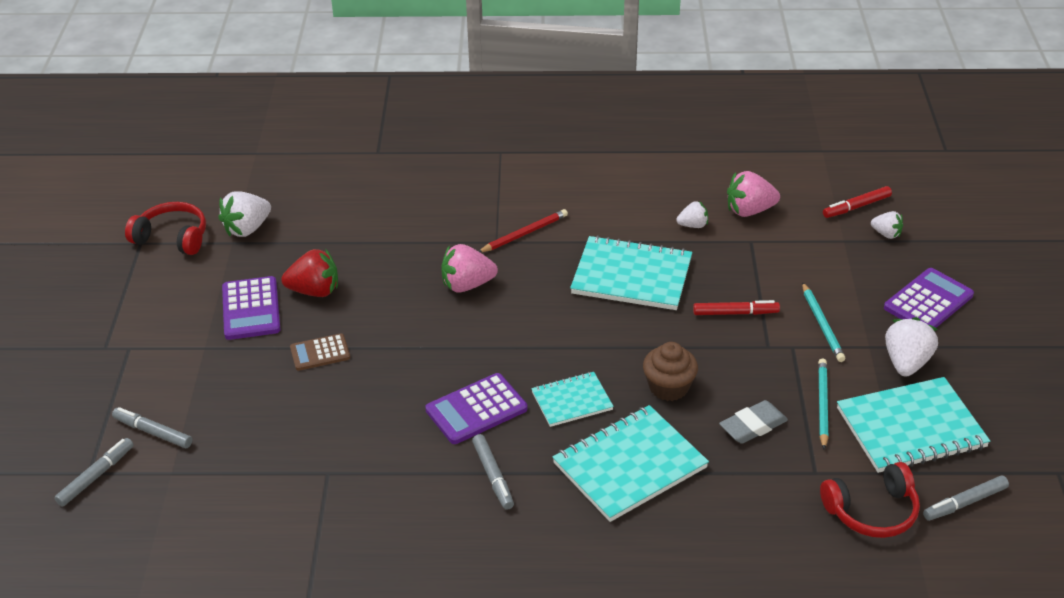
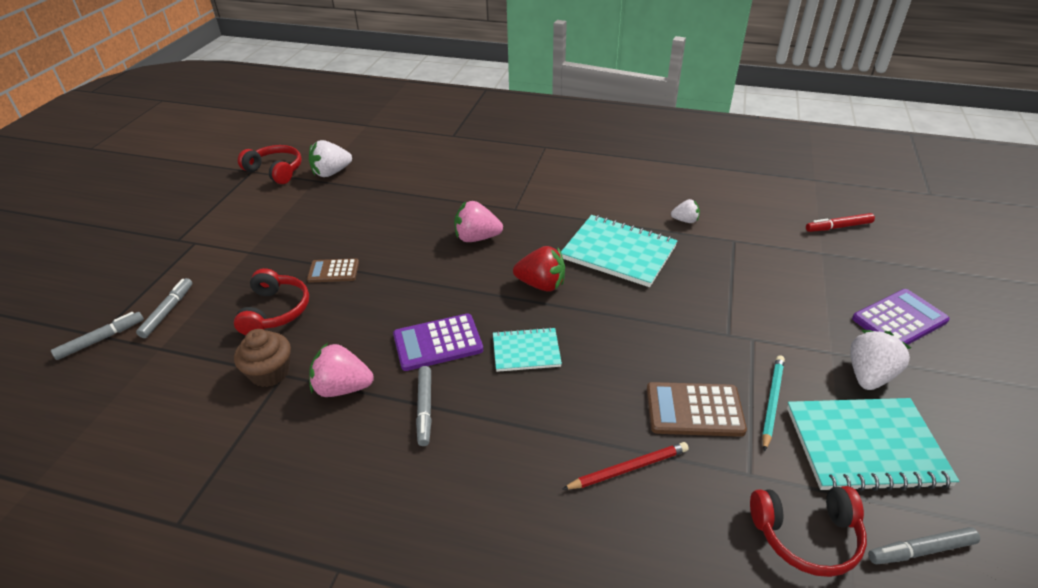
camera: 15 degrees right, 0 degrees up
(153, 432) = (168, 311): grey marker -> grey marker turned 60 degrees clockwise
(251, 309) = (300, 229): purple calculator -> none
(279, 409) = (275, 311): none -> red headphones
(314, 291) = (355, 223): red strawberry -> red strawberry (541, 284)
(524, 234) = (540, 206): red pencil -> red pencil (628, 468)
(629, 465) = (558, 425): turquoise notebook -> none
(668, 387) = (621, 355): brown cupcake -> brown cupcake (270, 372)
(735, 313) = (704, 299): red marker -> none
(749, 211) = (738, 216): pink strawberry -> pink strawberry (342, 388)
(753, 426) = (694, 410): grey eraser -> brown calculator
(822, 324) = (787, 323): turquoise pencil -> none
(886, 234) = (864, 253): white strawberry -> none

